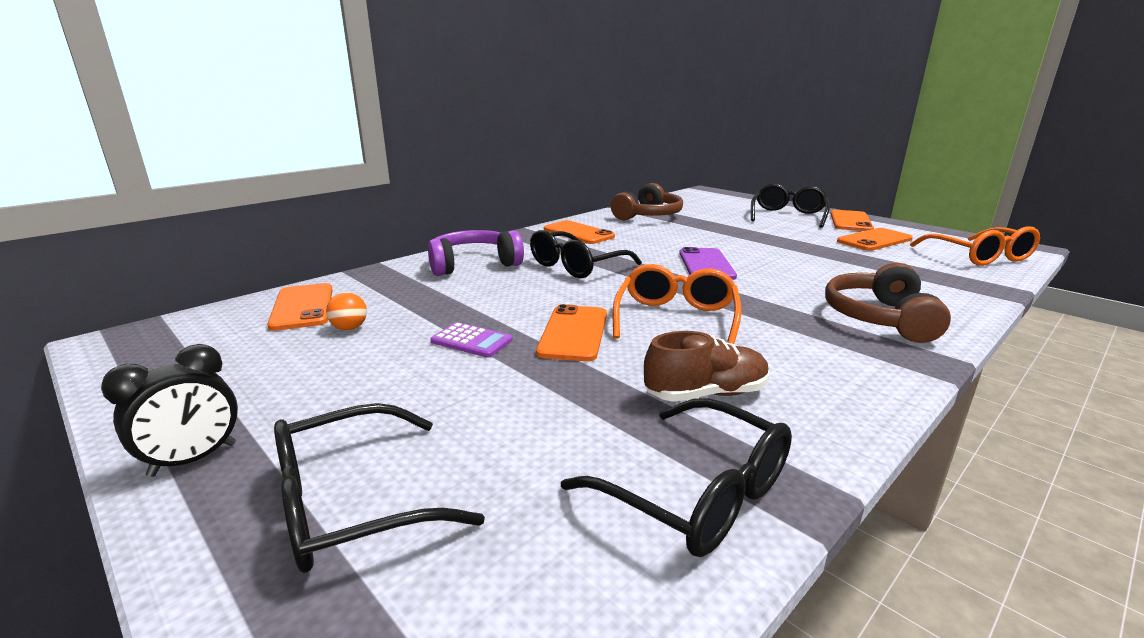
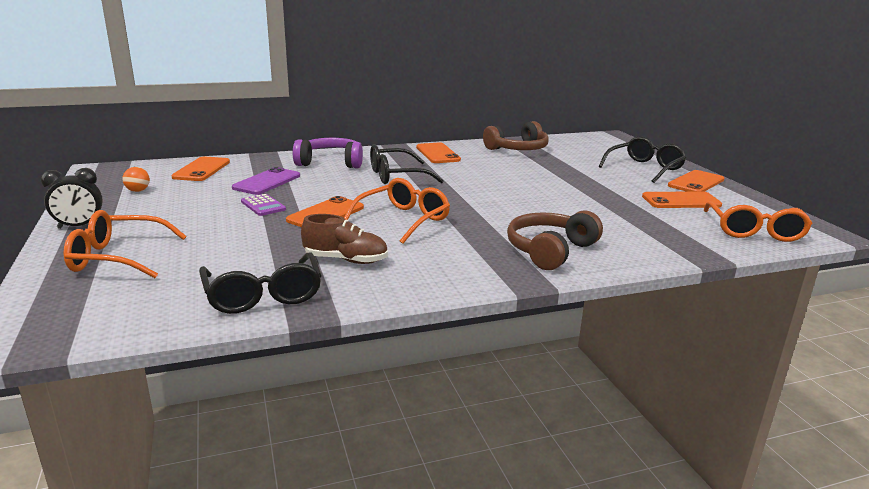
camera: 25 degrees right, 0 degrees up
(349, 328) = (210, 185): orange ball -> orange ball (138, 191)
(351, 504) = (117, 257): black glasses -> orange glasses
(706, 265) = (491, 192): purple phone -> purple phone (267, 182)

